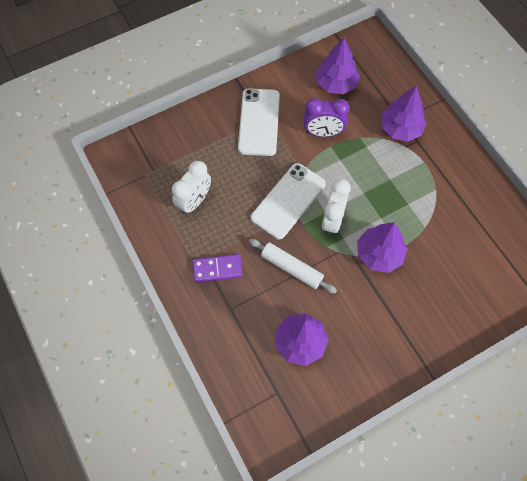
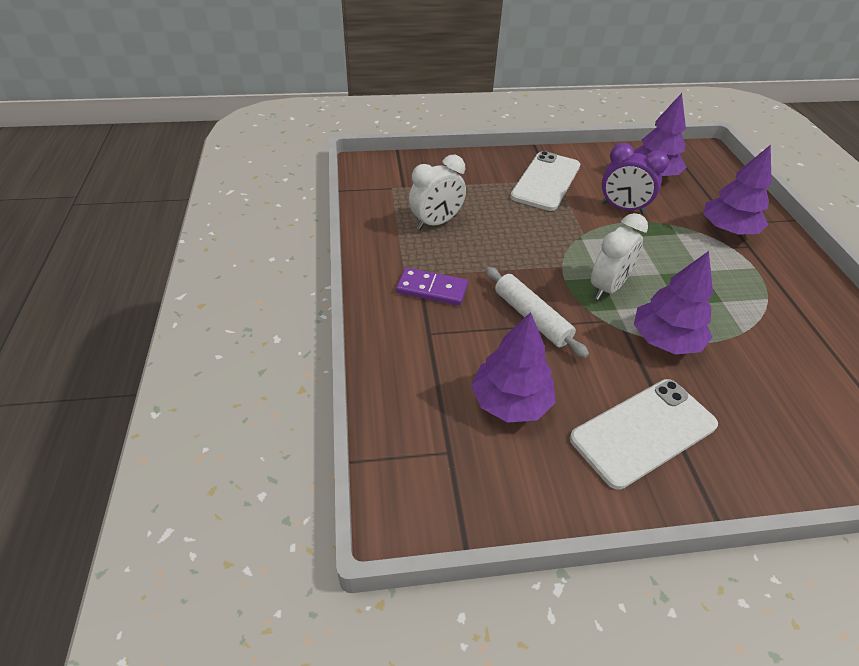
camera: 20 degrees right, 20 degrees down
(288, 201) = (554, 253): white phone -> white phone (643, 432)

